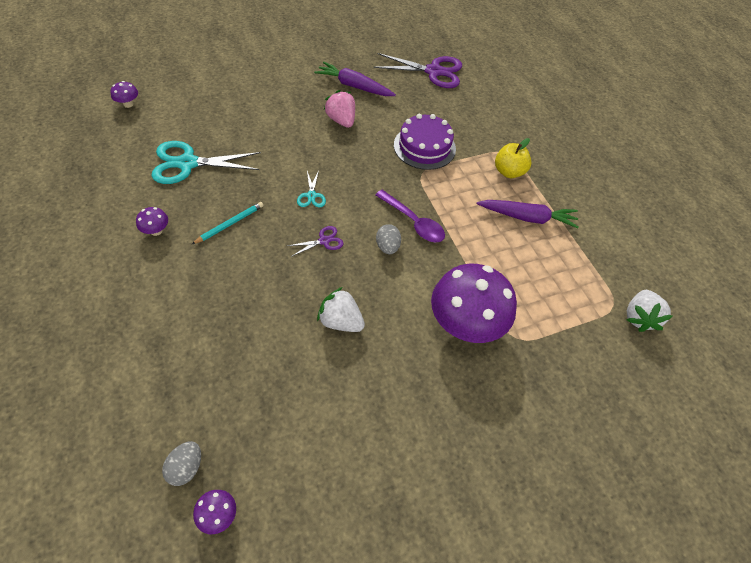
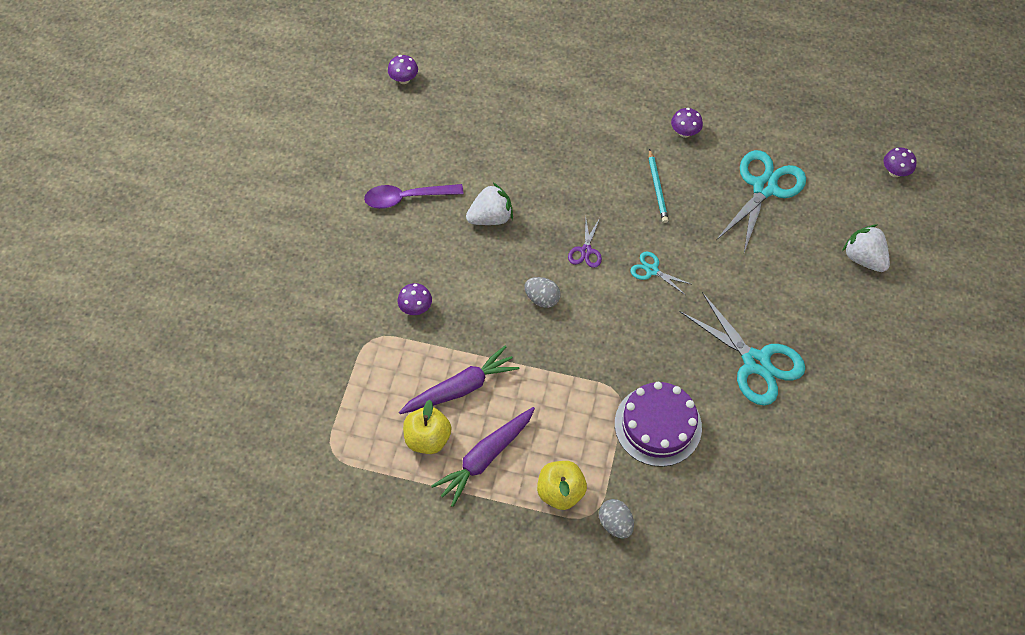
camera: 130 degrees right, 5 degrees up
(186, 468) = (449, 75): grey egg -> grey egg (615, 523)
(341, 120) = (756, 362): pink strawberry -> turquoise scissors
(354, 86) = (816, 414): purple carrot -> purple carrot (461, 388)
(413, 222) = (556, 340): purple spoon -> purple spoon (407, 198)
(433, 71) = (798, 538): purple scissors -> none
(465, 324) = (416, 308): purple mushroom -> purple mushroom, size x0.40
(547, 255) = (428, 438): none -> yellow apple
(639, 317) = (303, 464): white strawberry -> white strawberry (863, 258)

